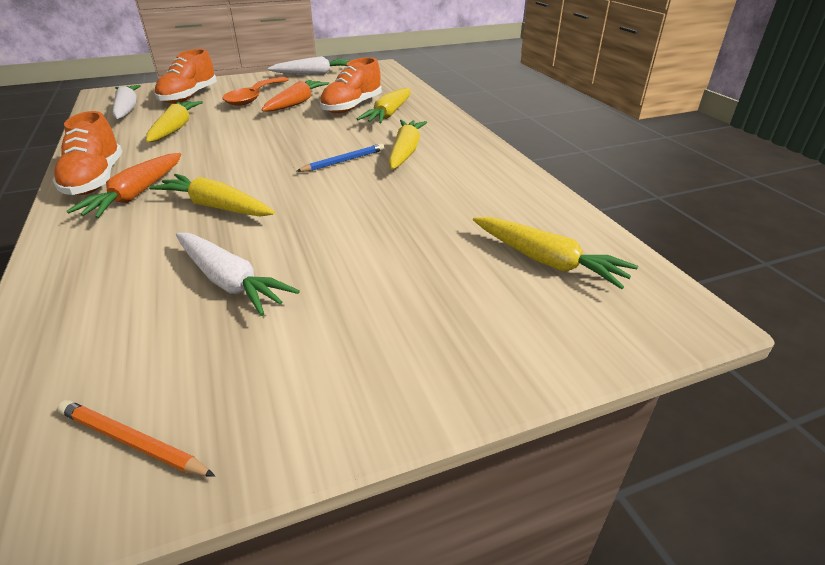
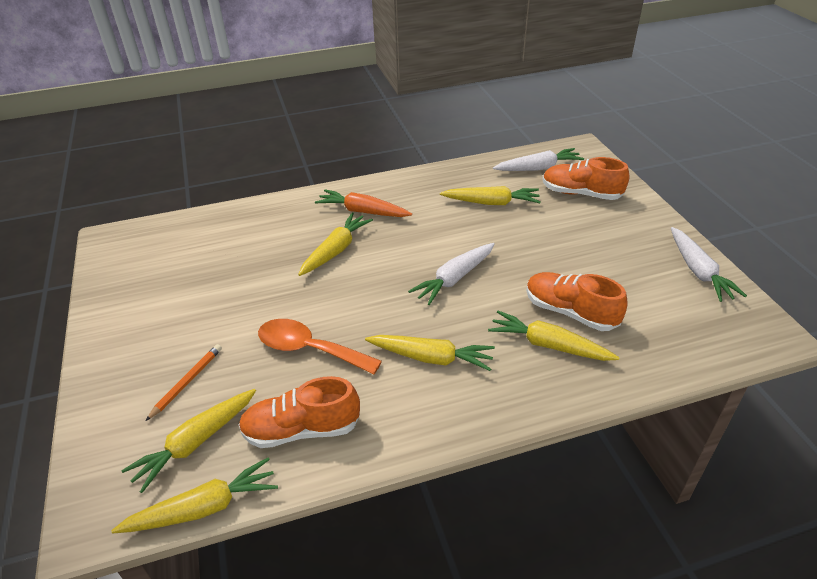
camera: 95 degrees right, 5 degrees up
(95, 180) = (390, 189): orange shoe -> orange shoe (302, 429)
(132, 442) = (127, 262): orange pencil -> orange pencil (187, 382)
(230, 282) = (236, 272): white carrot -> white carrot (454, 279)
(254, 97) = (588, 235): orange spoon -> orange spoon (309, 349)
(296, 103) = (575, 267): orange carrot -> none
(343, 161) = (411, 312): blue pencil -> none
(616, 242) = (204, 507): none -> yellow carrot

